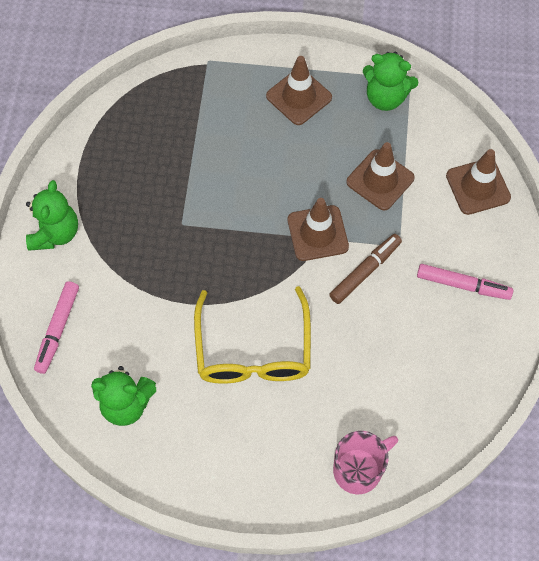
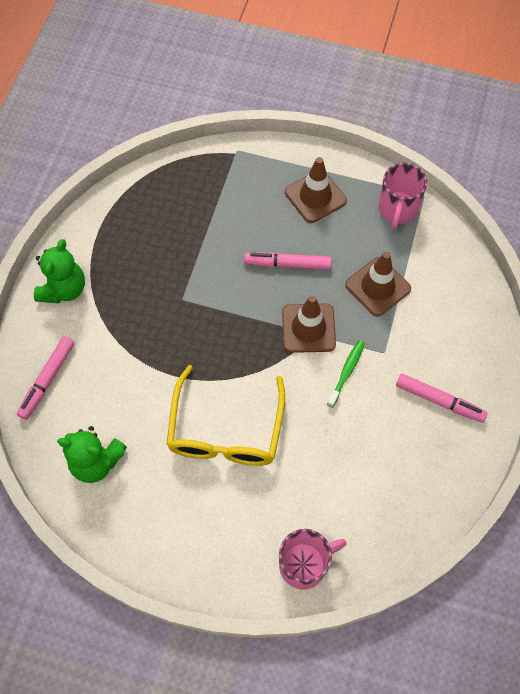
camera: 10 degrees right, 0 degrees up
(284, 171) = (288, 264): none -> pink marker
(365, 271) = (346, 372): brown marker -> green toothbrush
(385, 97) = (397, 209): green teddy bear -> pink mug
(478, 186) = (471, 308): brown traffic cone -> none

